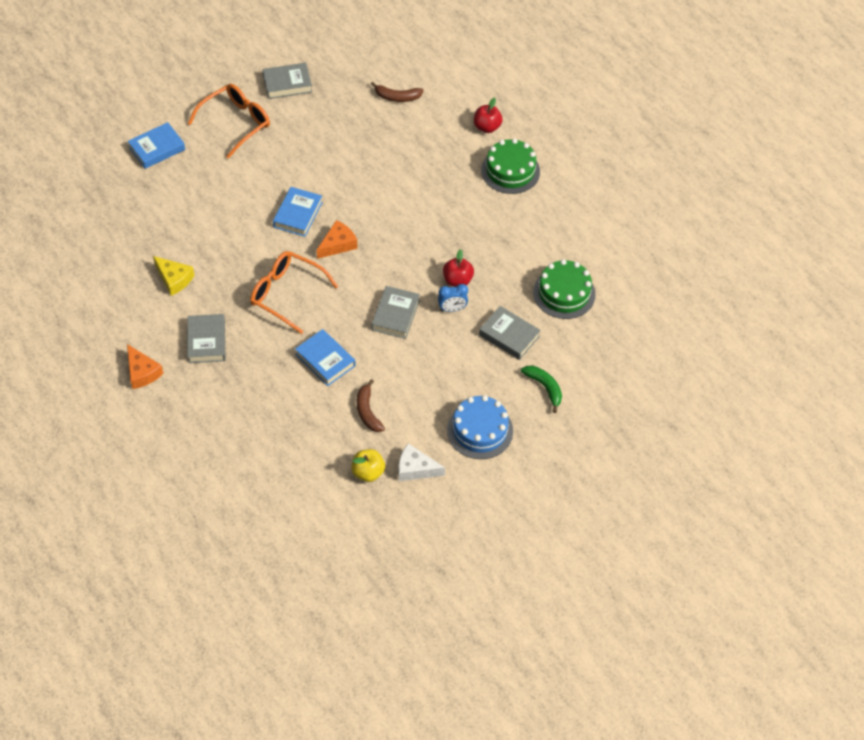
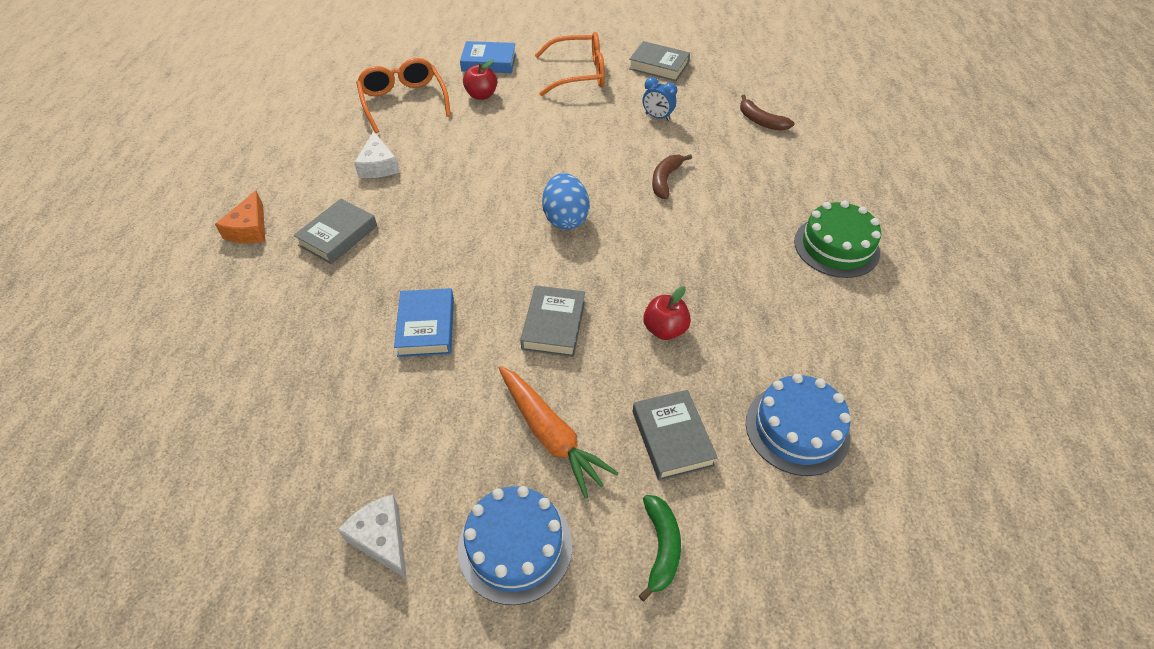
camera: 40 degrees right, 5 degrees down
(174, 279) = (378, 165): yellow cheese -> white cheese
(287, 294) = (463, 237): orange glasses -> orange glasses (403, 102)
(298, 214) = (554, 171): blue book -> none
(338, 244) = (565, 218): orange cheese -> blue egg
(367, 412) = (406, 418): brown banana -> brown banana (665, 180)
(368, 472) = (323, 498): yellow apple -> none
(395, 315) = (553, 325): grey book -> grey book turned 45 degrees counterclockwise
(449, 372) = (550, 435): none -> orange carrot
(452, 309) = (627, 359): blue clock -> blue clock (657, 117)
(487, 127) = (842, 191): red apple -> red apple (481, 95)
(564, 293) = (797, 429): green cake -> blue cake

